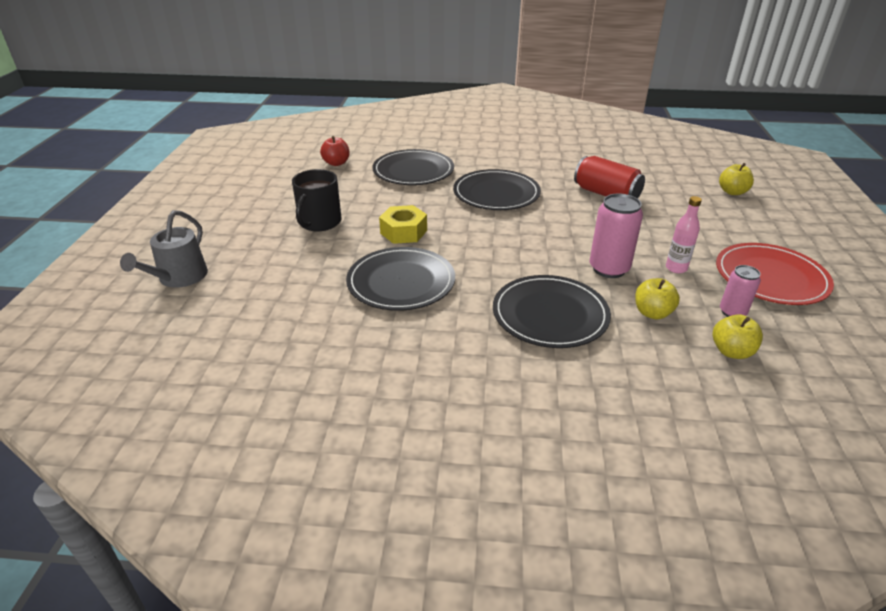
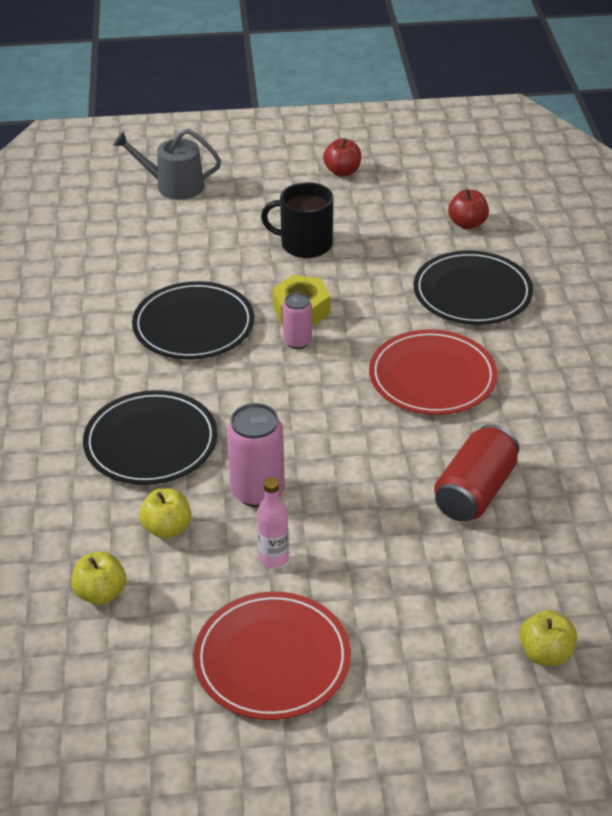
camera: 80 degrees right, 5 degrees up
(233, 198) = (342, 172): none -> red apple
(496, 193) = (432, 377): black plate -> red plate
(732, 312) = (180, 605): pink can -> pink can (297, 341)

